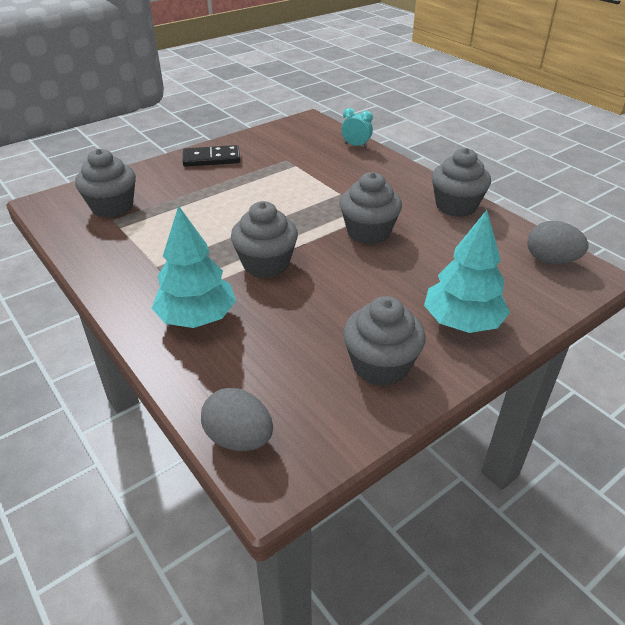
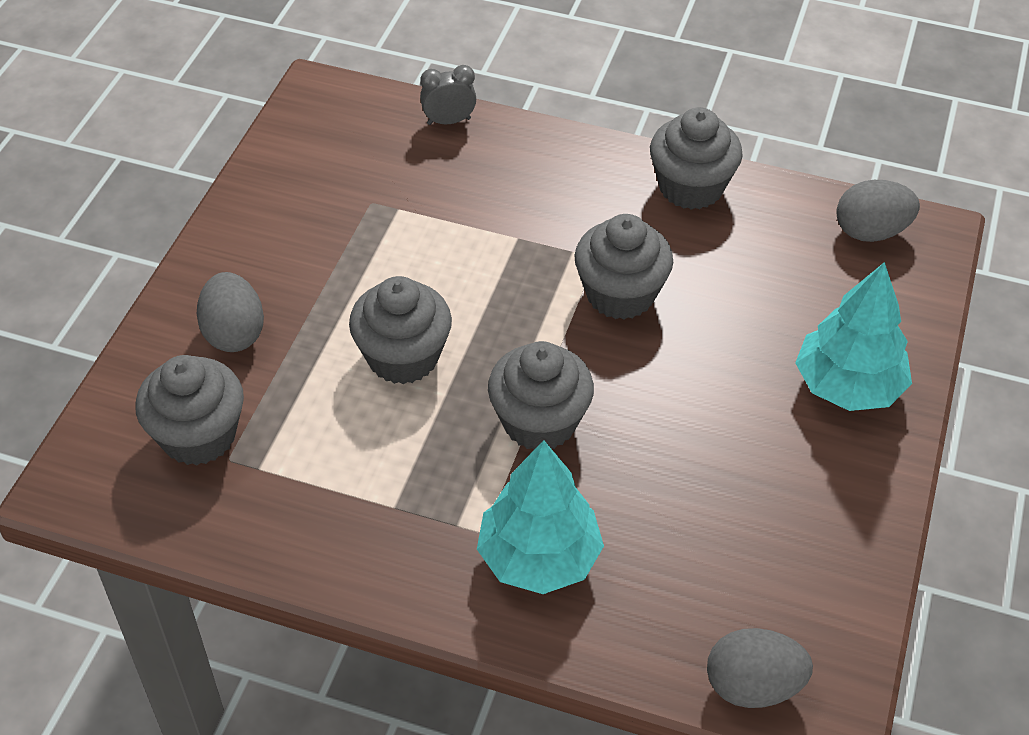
camera: 35 degrees left, 10 degrees up
(172, 180) = (234, 333): none -> grey egg
(211, 159) = (248, 255): black domino -> none
(356, 145) = (449, 121): turquoise clock -> grey clock
(380, 365) = (813, 500): grey cupcake -> grey cupcake (403, 357)

